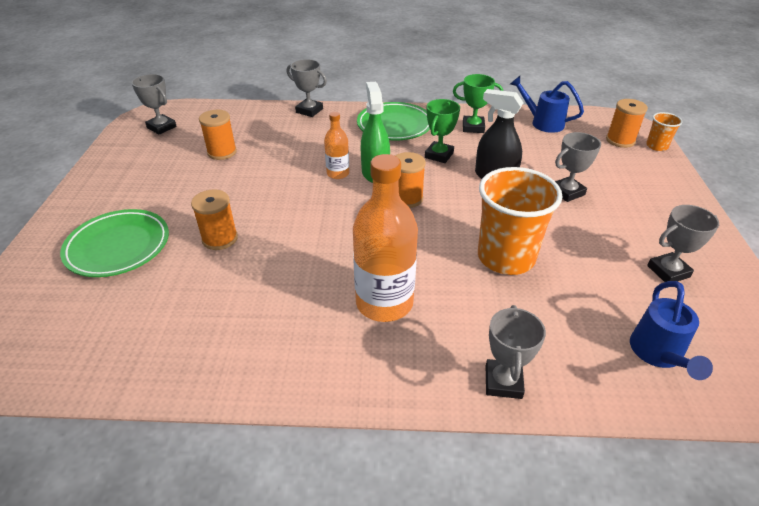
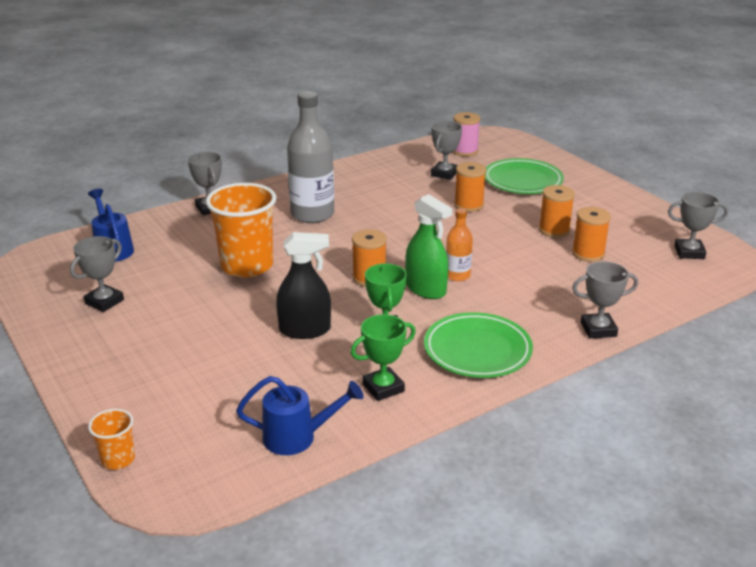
camera: 145 degrees right, 10 degrees down
(71, 336) = (465, 151): none -> pink spool
(384, 303) = (312, 214): orange bottle -> grey bottle
(567, 192) = (218, 341): grey trophy -> grey trophy (444, 174)
(620, 140) = (173, 448): orange spool -> orange spool (554, 230)

